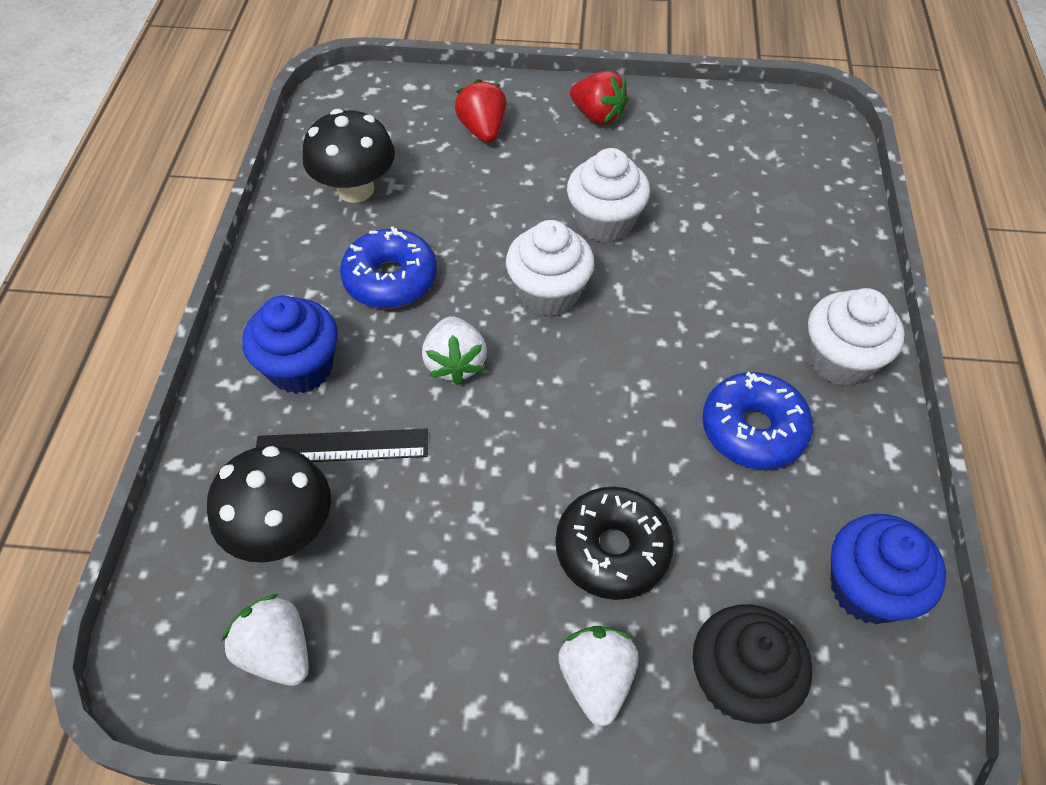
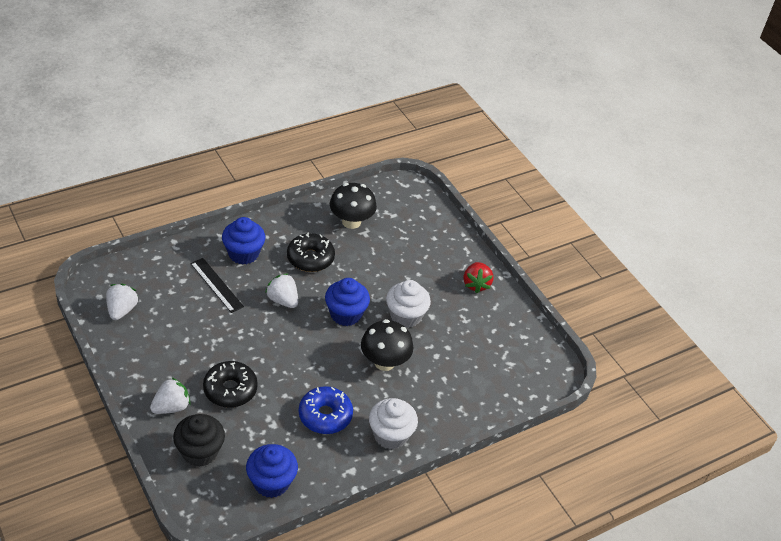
camera: 50 degrees right, 10 degrees down
(283, 531) = (168, 287): black mushroom -> black mushroom (384, 362)
(390, 279) = (310, 258): blue donut -> black donut
(455, 363) = (283, 300): white strawberry -> white strawberry turned 90 degrees clockwise
(483, 130) = (427, 247): red strawberry -> none
(548, 293) = (345, 314): white cupcake -> blue cupcake

